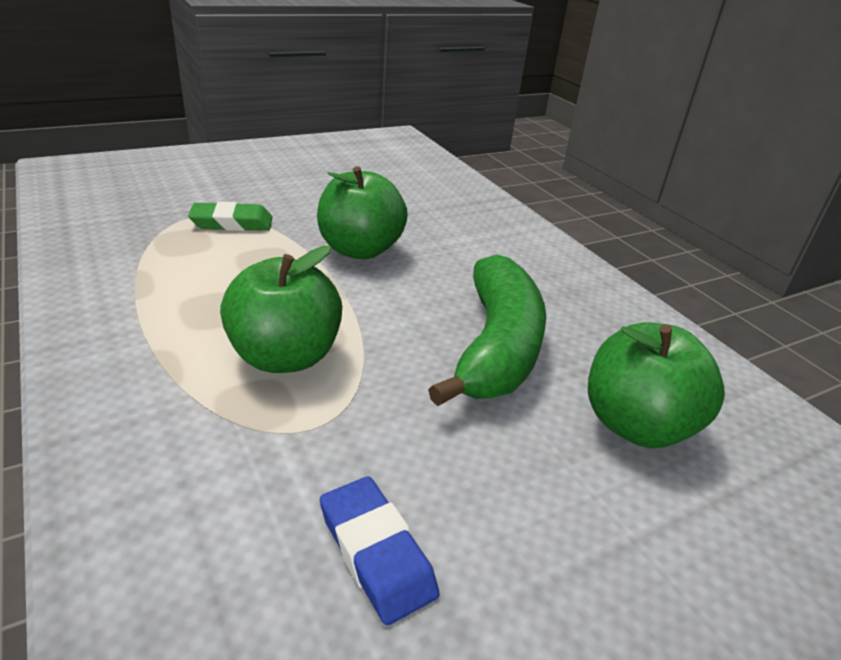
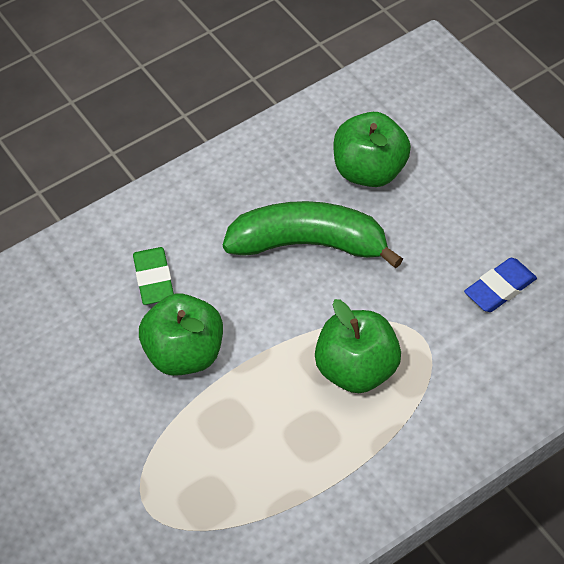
camera: 90 degrees left, 20 degrees up
(232, 223) = (157, 474): green eraser -> green eraser (154, 279)

